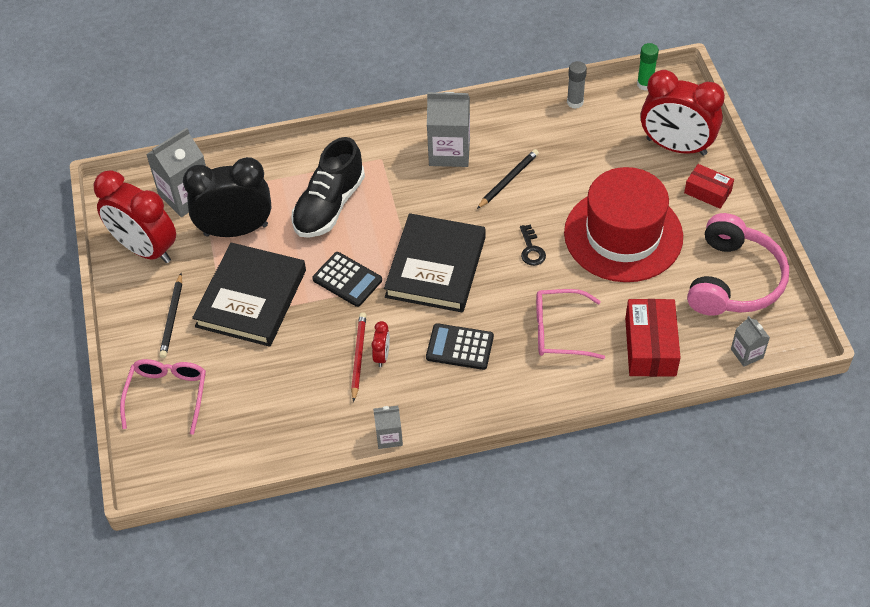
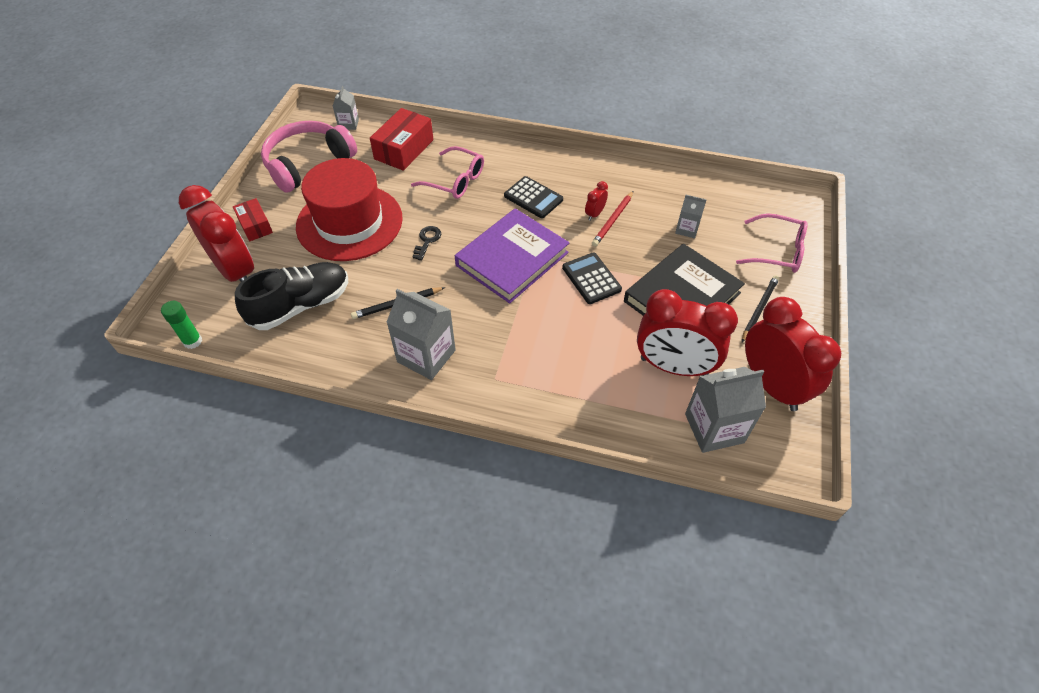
camera: 155 degrees left, 0 degrees up
(167, 395) = (777, 251): pink glasses -> pink glasses turned 105 degrees counterclockwise
(236, 230) = (673, 366): black clock -> red clock
(329, 206) = (572, 352): black shoe -> black shoe (300, 305)
(389, 437) = (618, 166): grey carton -> grey carton (687, 229)
(435, 267) = (512, 259): black book -> purple book
(575, 102) = (271, 353): grey glue stick -> none

